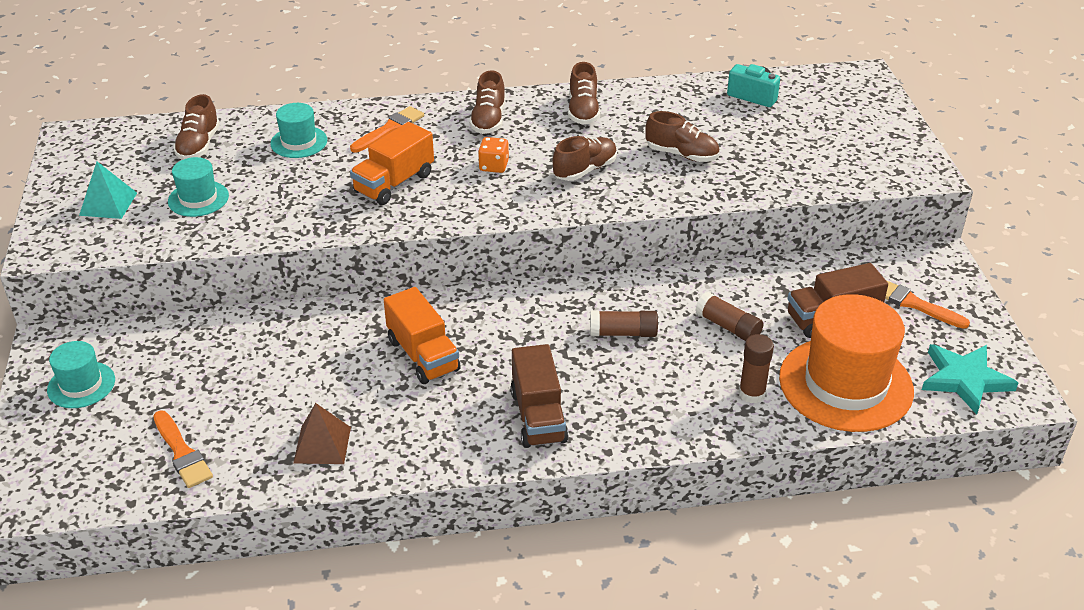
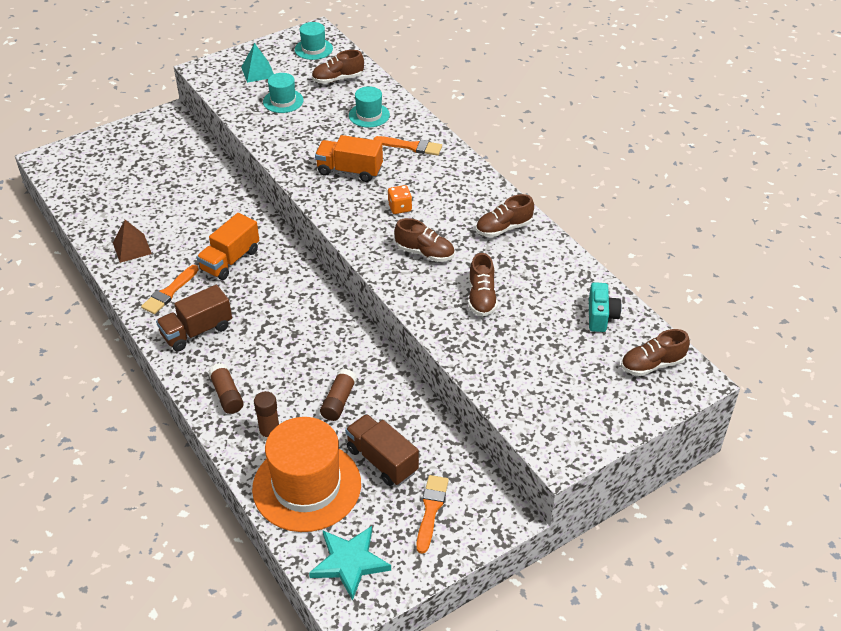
camera: 65 degrees right, 5 degrees up
(81, 385) = (141, 141): turquoise hat -> turquoise hat (313, 49)
(182, 453) = (104, 198): orange brush -> orange brush (169, 292)
(488, 120) = (456, 186): brown shoe -> brown shoe (652, 365)
(623, 333) = (301, 347): brown glue stick -> brown glue stick (227, 395)

